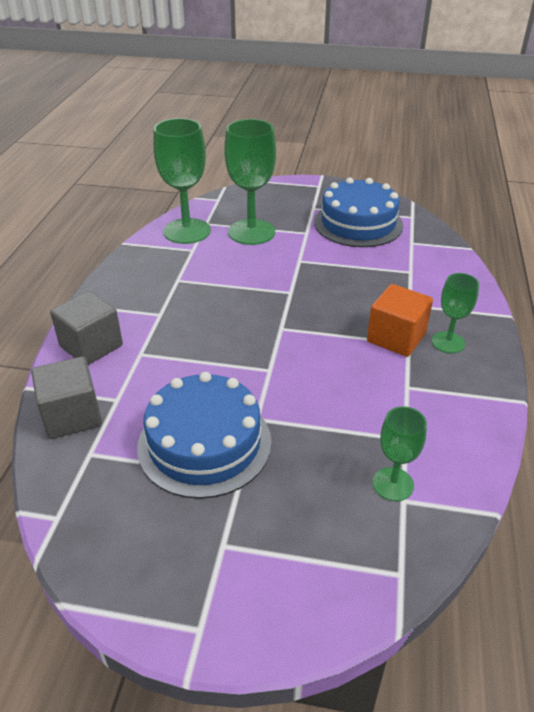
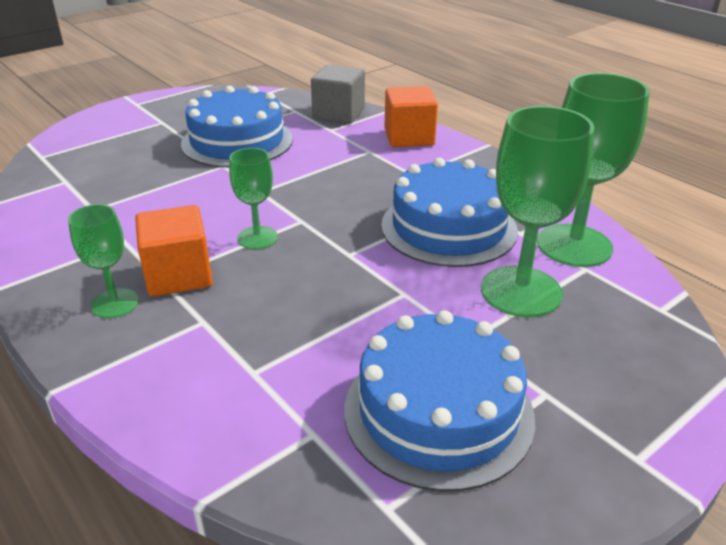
camera: 130 degrees right, 5 degrees down
(91, 346) = (409, 137): grey cube -> orange cube
(217, 272) = (448, 227): none -> blue cake
(393, 484) = (80, 184): green goblet -> green goblet (257, 238)

